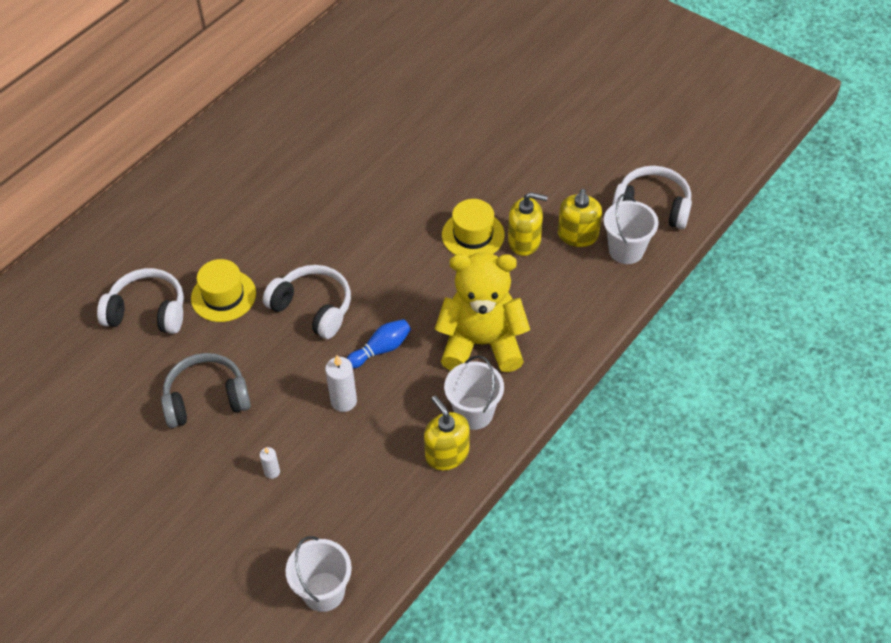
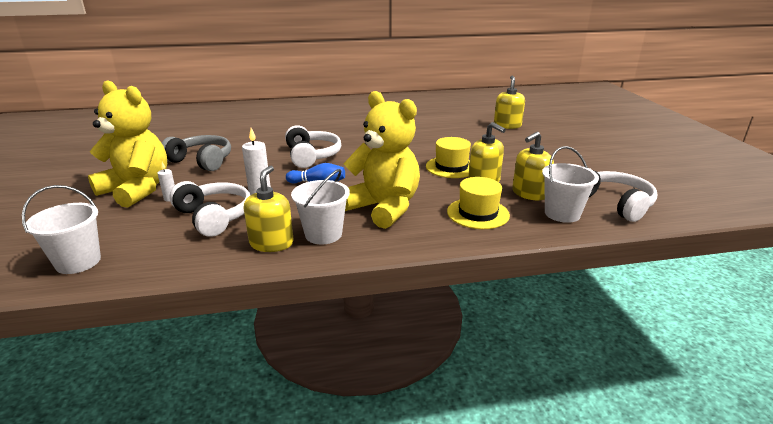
camera: 40 degrees right, 25 degrees down
(148, 311) = (238, 129): white headphones -> white headphones (214, 217)
(216, 487) = (137, 190): none -> yellow teddy bear
(223, 296) = (278, 137): yellow hat -> yellow hat (478, 213)
(448, 107) = (507, 125): none -> yellow soap dispenser

